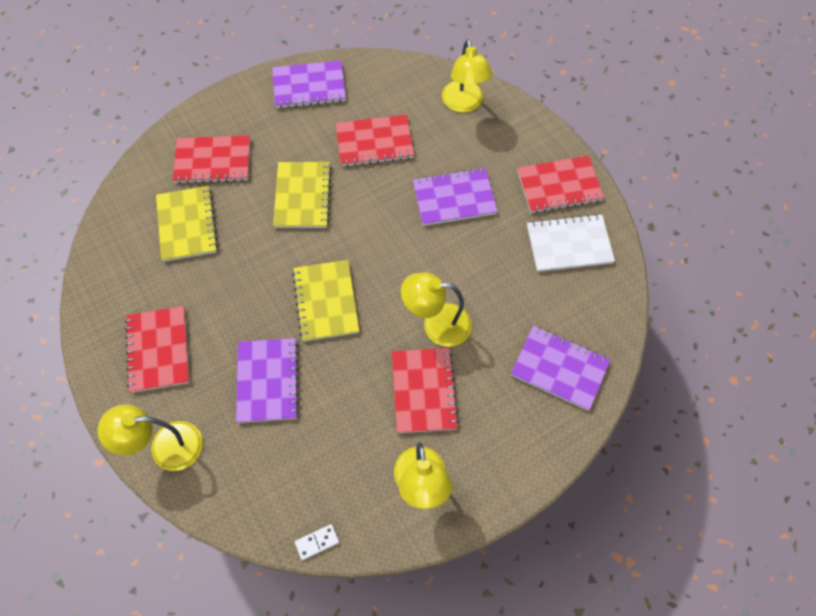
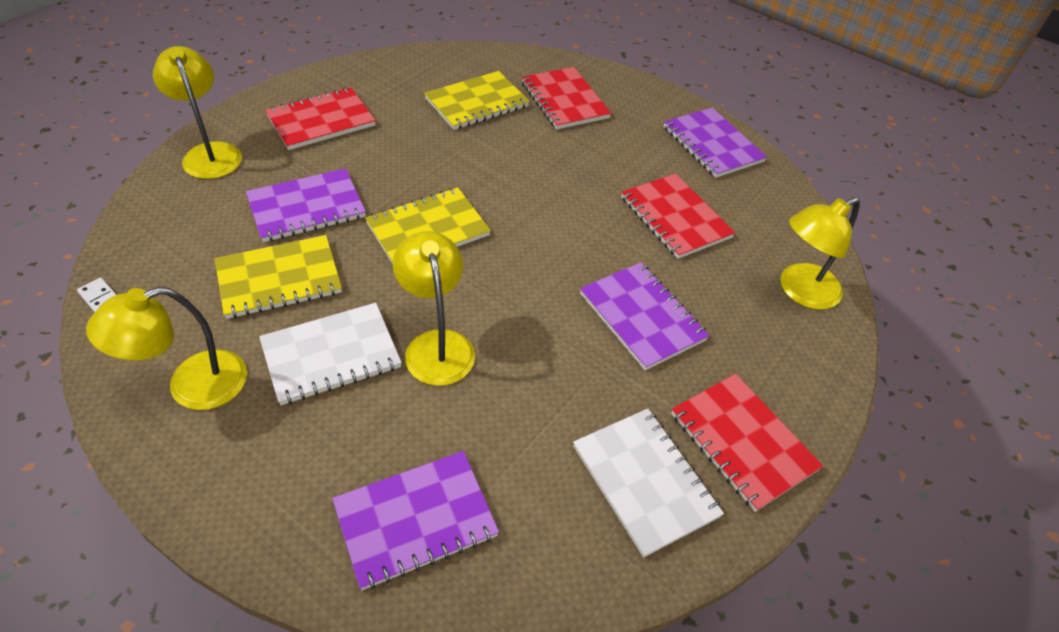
camera: 65 degrees right, 15 degrees down
(302, 196) = (560, 176): yellow notebook -> yellow notebook (279, 279)
(423, 391) = (331, 355): red notebook -> white notebook
(559, 368) = (415, 520): purple notebook -> purple notebook turned 60 degrees clockwise

